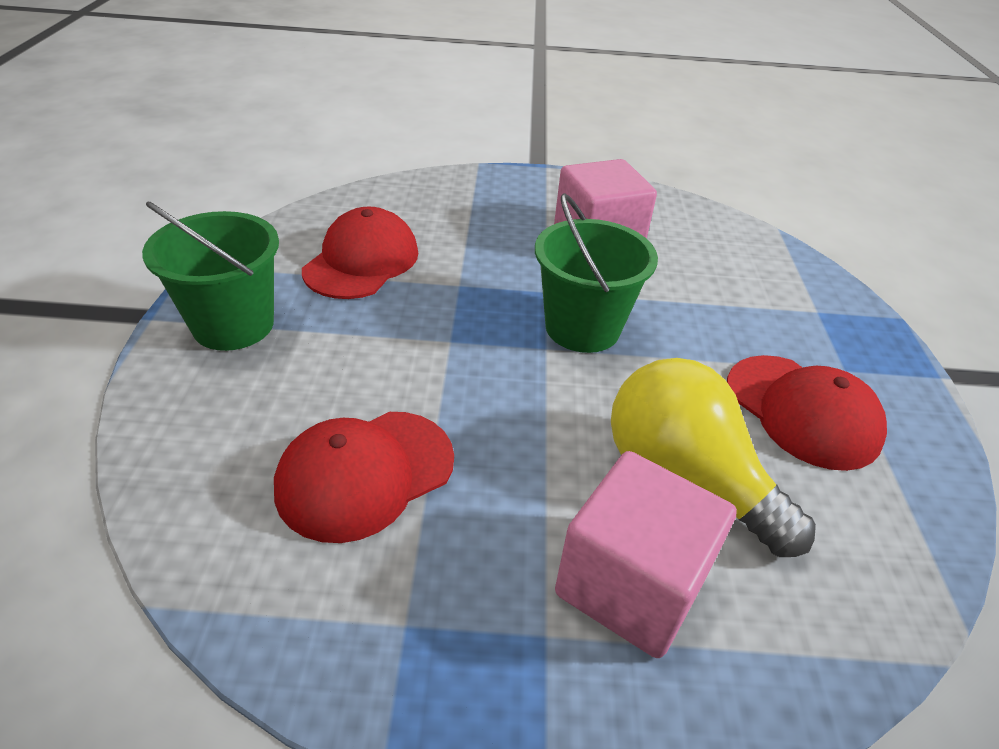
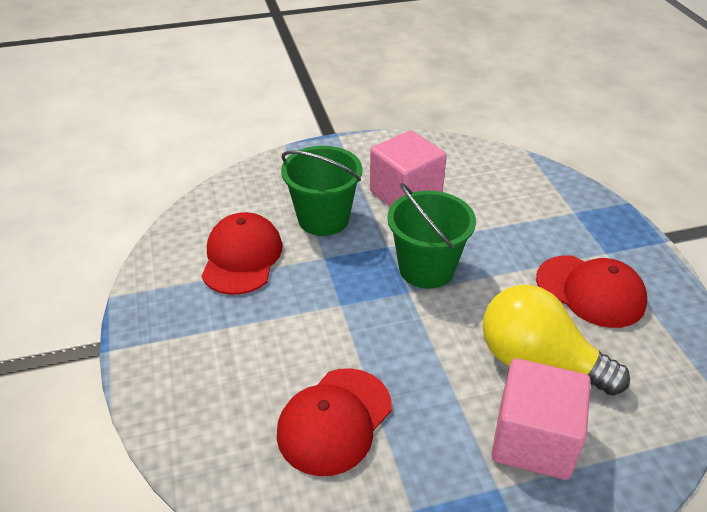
camera: 15 degrees left, 0 degrees up
(233, 325) = (176, 337): green bucket -> green bucket (323, 219)

